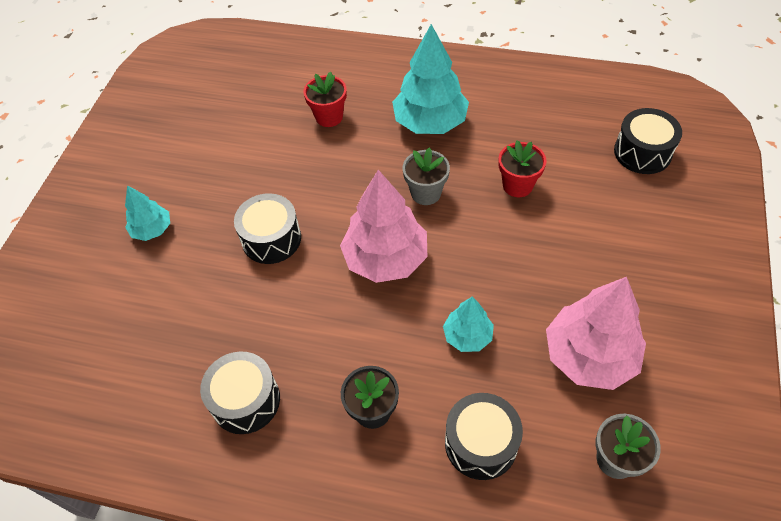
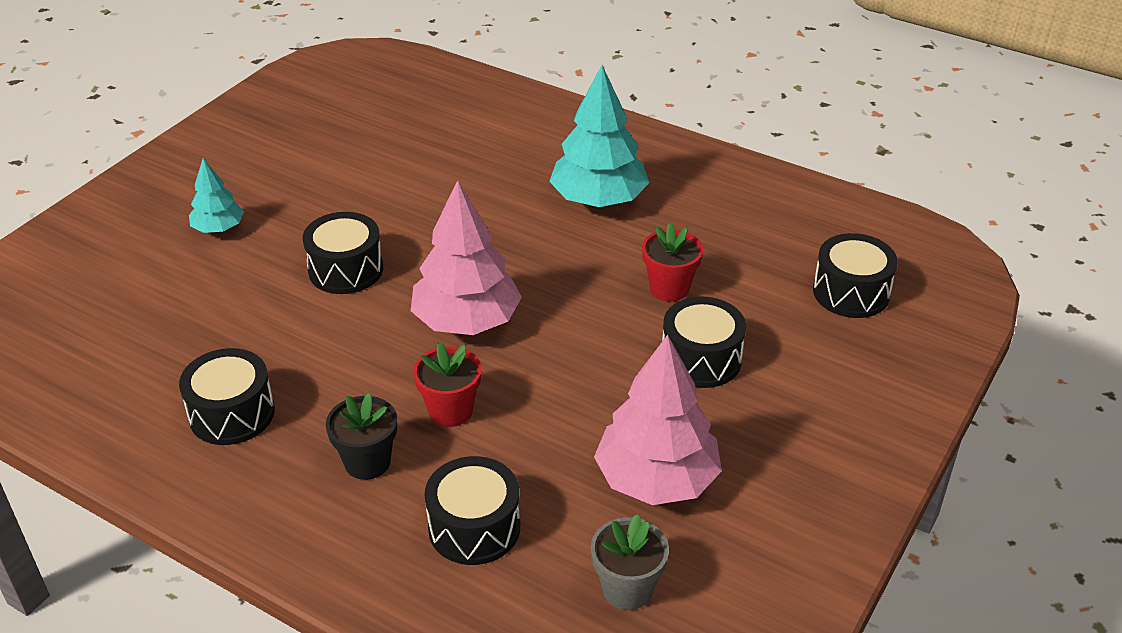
camera: 15 degrees right, 15 degrees down
(329, 117) = (480, 167): red flower pot -> red flower pot (450, 411)
(426, 193) = (552, 269): grey flower pot -> none
(467, 336) = (519, 421): turquoise tree -> none
(569, 240) = (701, 359): none -> black drum

